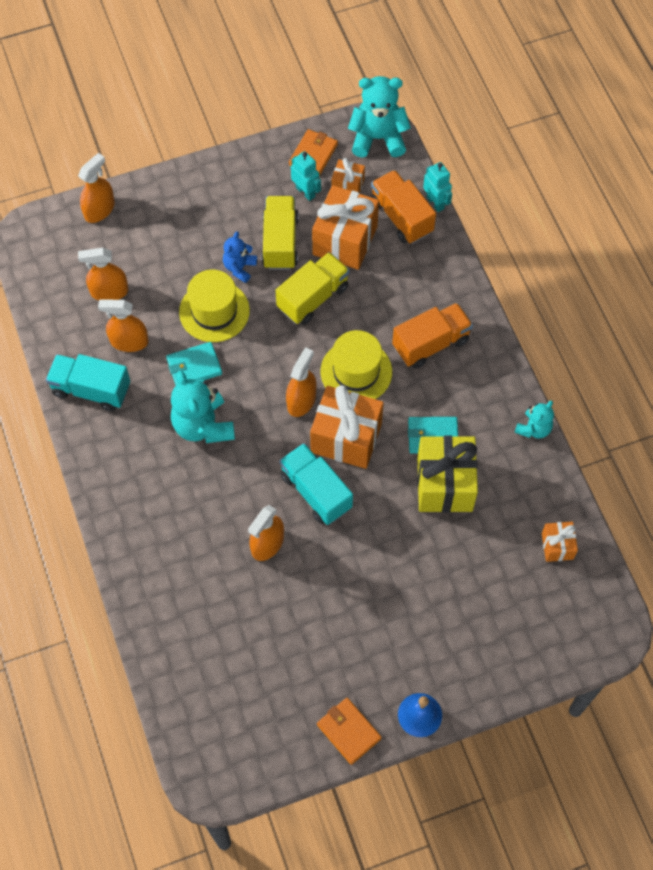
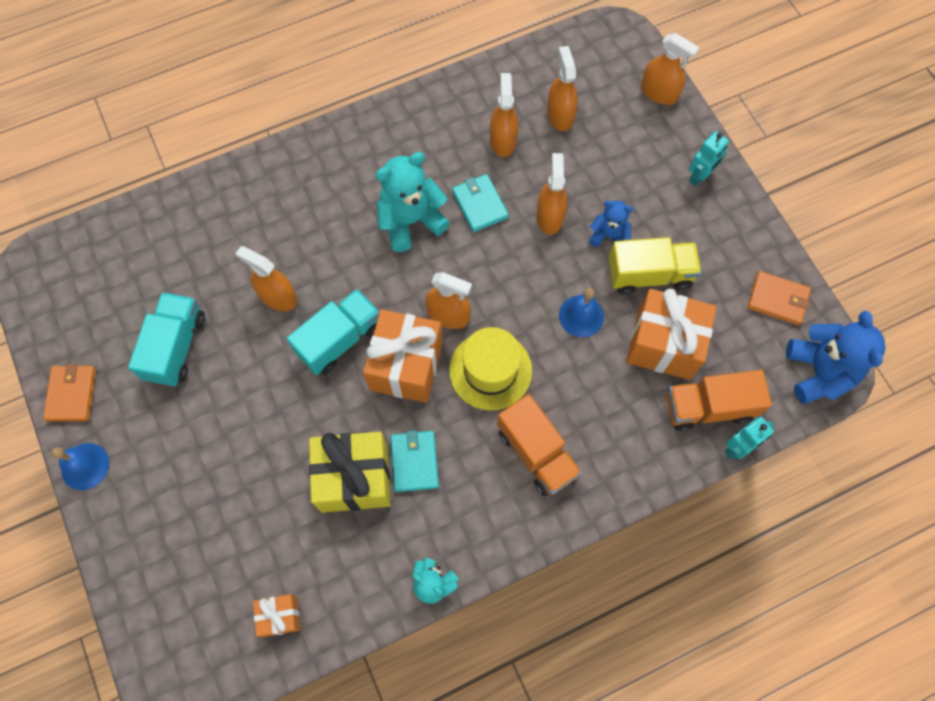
camera: 85 degrees right, 5 degrees up
(91, 390) = (443, 114): turquoise truck -> turquoise truck (176, 347)
(214, 311) = (549, 216): yellow hat -> orange spray bottle
(305, 192) = (723, 295): turquoise robot -> turquoise robot (700, 176)
(313, 297) = (581, 316): yellow truck -> blue bell
(347, 186) = (741, 342): orange gift -> none
(348, 731) = (72, 394): orange wallet -> orange wallet turned 45 degrees counterclockwise
(378, 138) = (818, 372): turquoise teddy bear -> blue teddy bear
(401, 217) = (708, 407): orange truck -> orange truck turned 150 degrees counterclockwise

